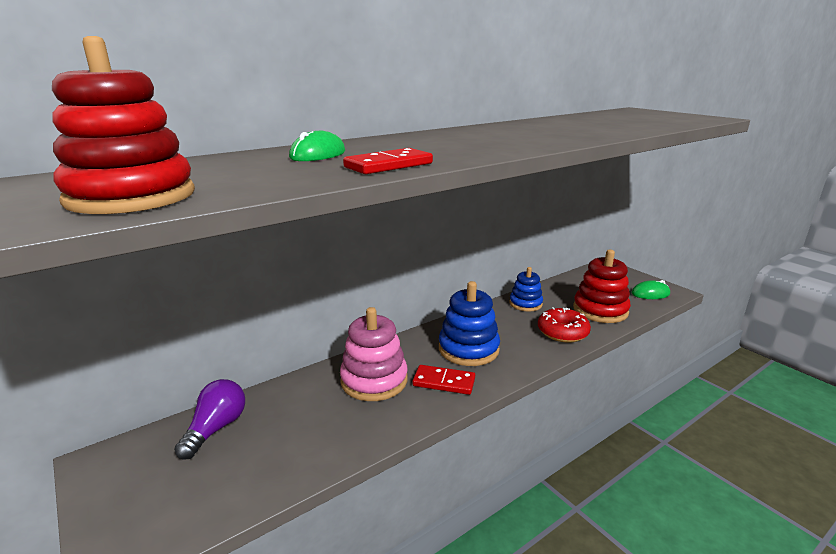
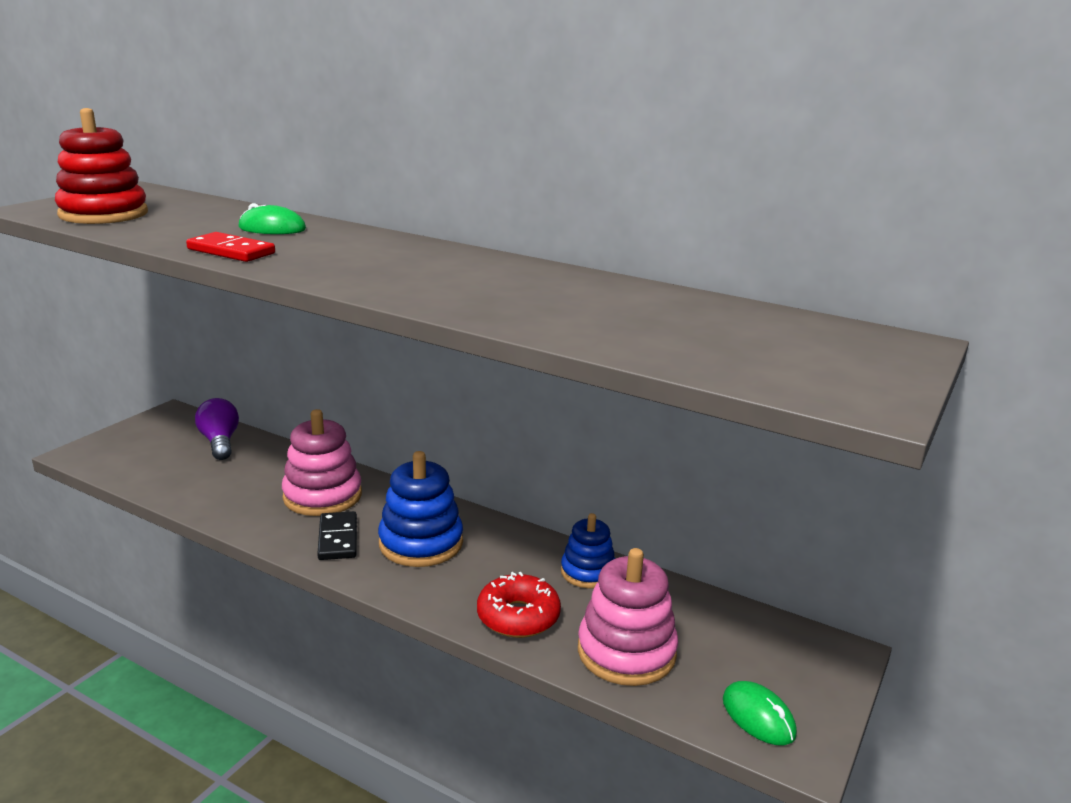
camera: 65 degrees right, 0 degrees up
(216, 429) = (220, 442): purple light bulb -> purple light bulb turned 105 degrees counterclockwise
(444, 382) = (337, 539): red domino -> black domino
(600, 310) = (626, 652): red stacking toy -> pink stacking toy

